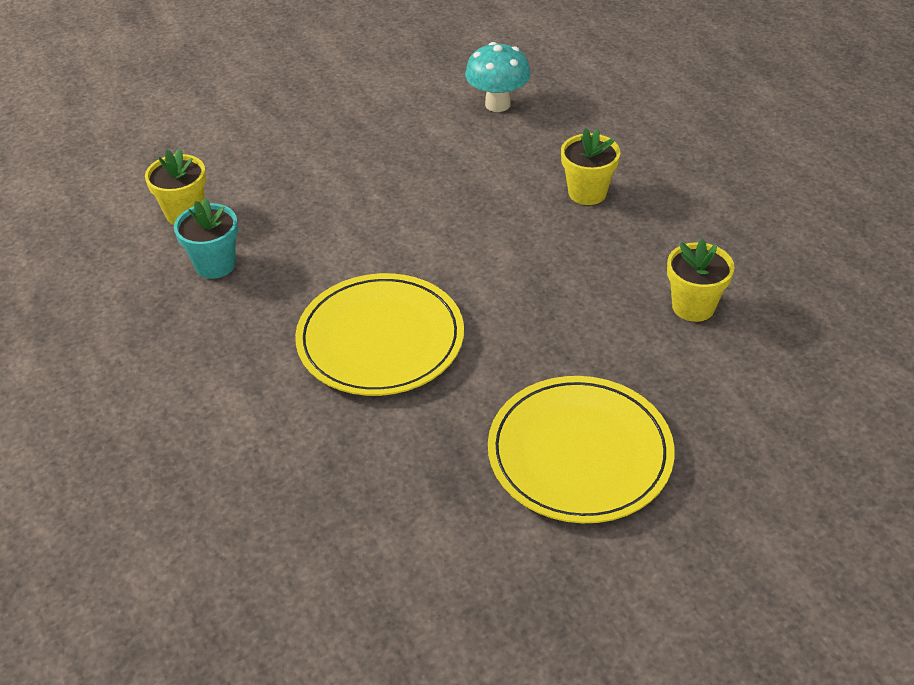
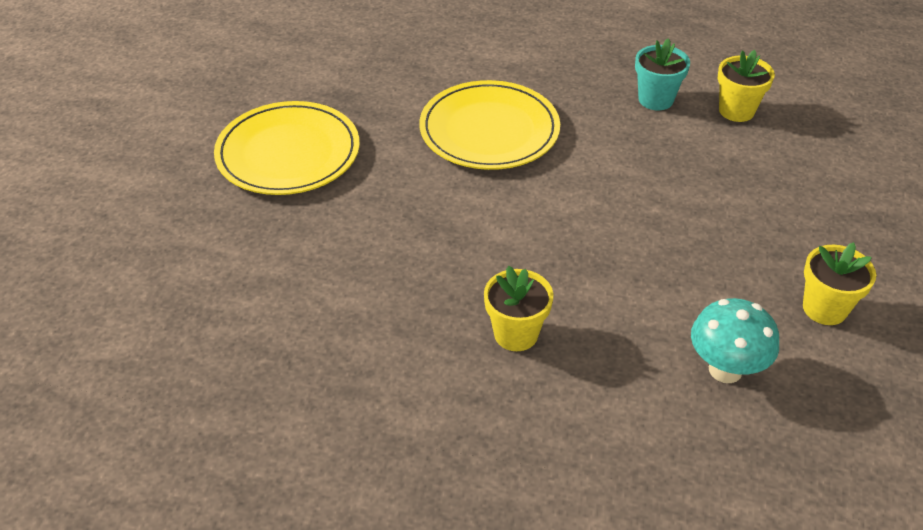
camera: 130 degrees right, 0 degrees up
(693, 306) = (315, 293): yellow flower pot -> yellow flower pot (824, 308)

